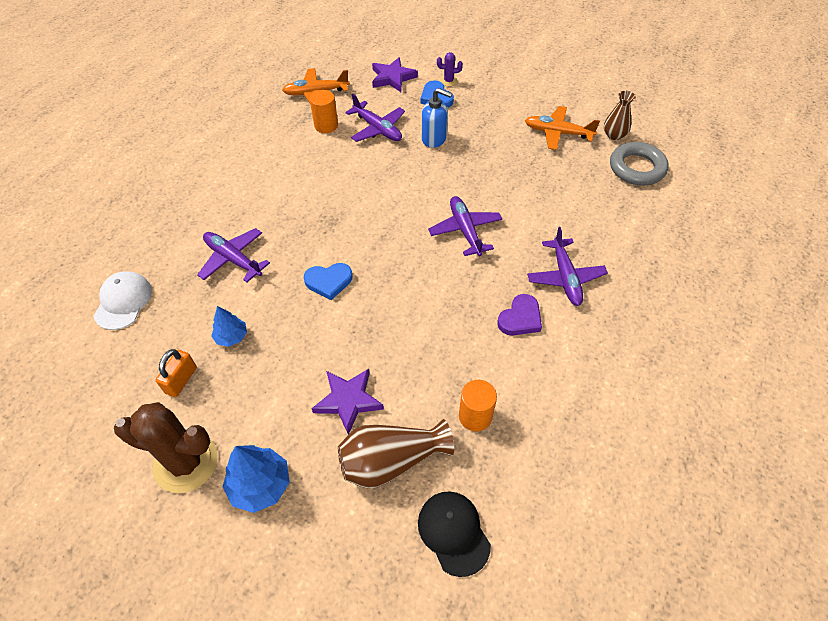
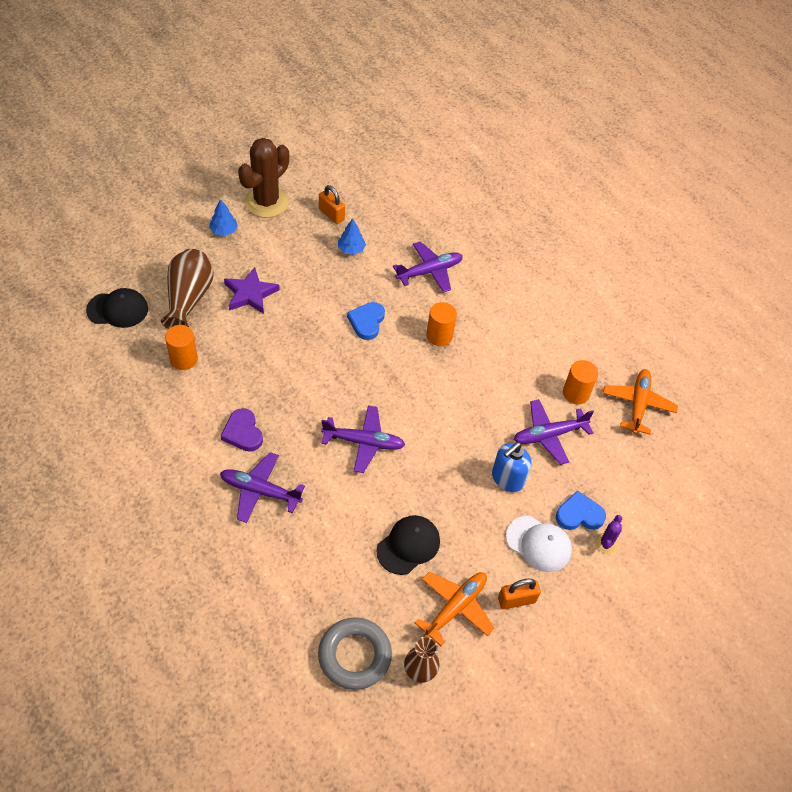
camera: 110 degrees right, 0 degrees up
(123, 301) = (424, 201): white cap -> white cap (538, 544)
(260, 485) = (224, 231): blue tree -> blue tree, size x0.62
(314, 223) = (439, 336): none -> orange cylinder
(392, 78) = (636, 488): purple star -> none
(526, 108) = (516, 600): none -> orange padlock
(533, 171) = (408, 545): none -> black cap

